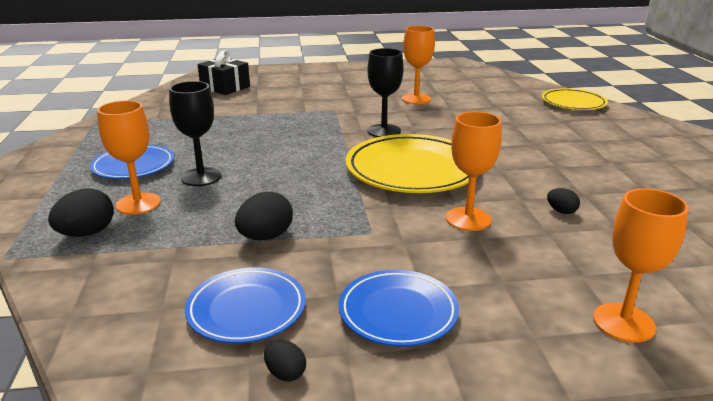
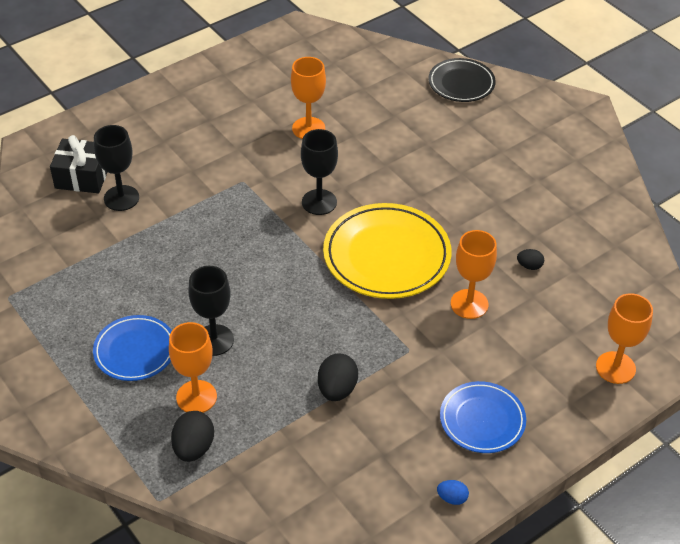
camera: 30 degrees left, 20 degrees up
(237, 100) = (121, 198): none -> black goblet
(246, 309) = (386, 463): blue plate -> none
(285, 373) = (452, 498): black egg -> blue egg
(573, 103) = (461, 83): yellow plate -> black plate

